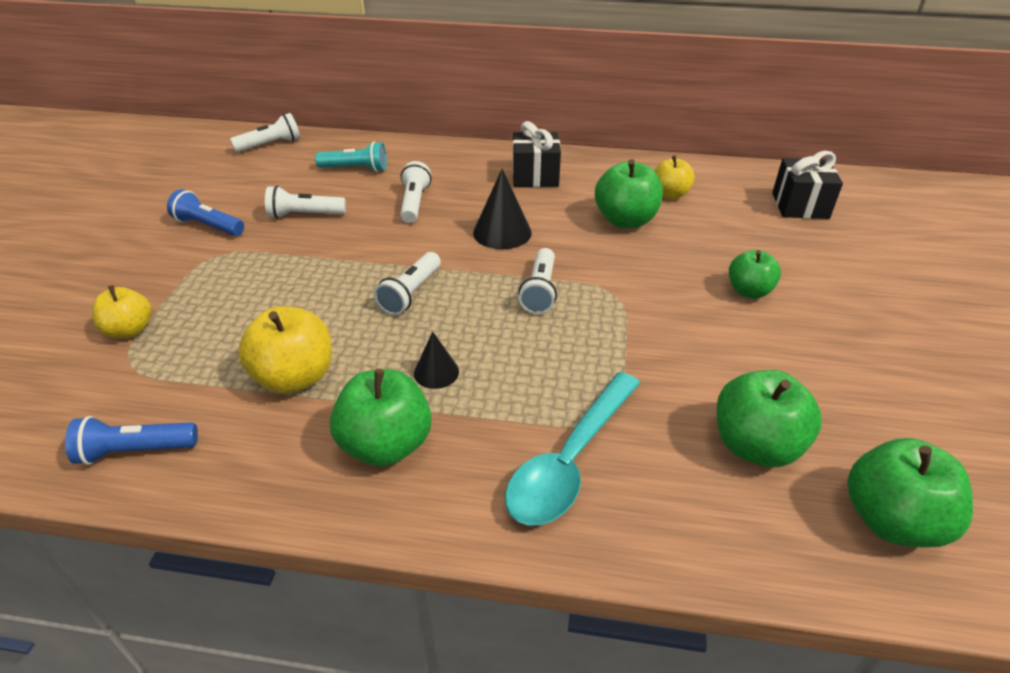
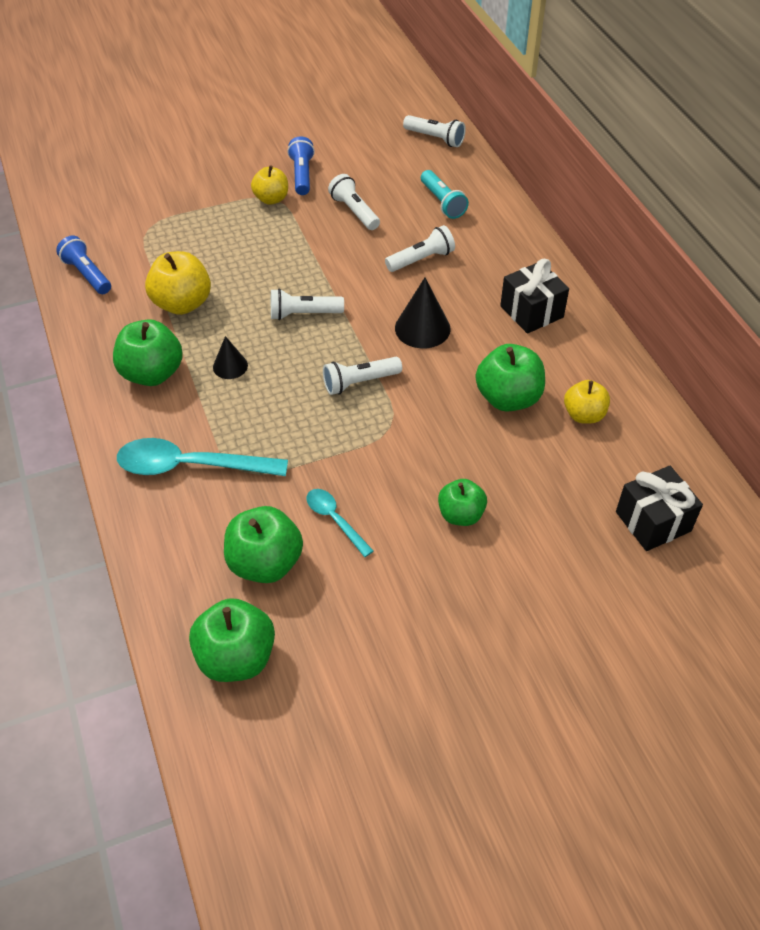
camera: 60 degrees right, 10 degrees up
(130, 330) = (175, 210): yellow apple -> yellow apple (271, 199)
(717, 371) = (335, 520): none -> turquoise spoon

